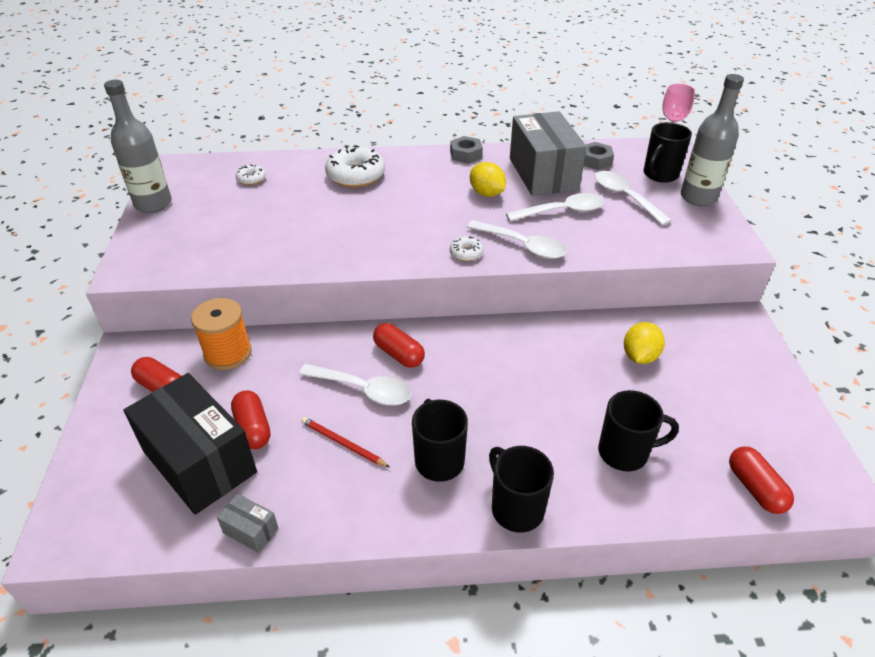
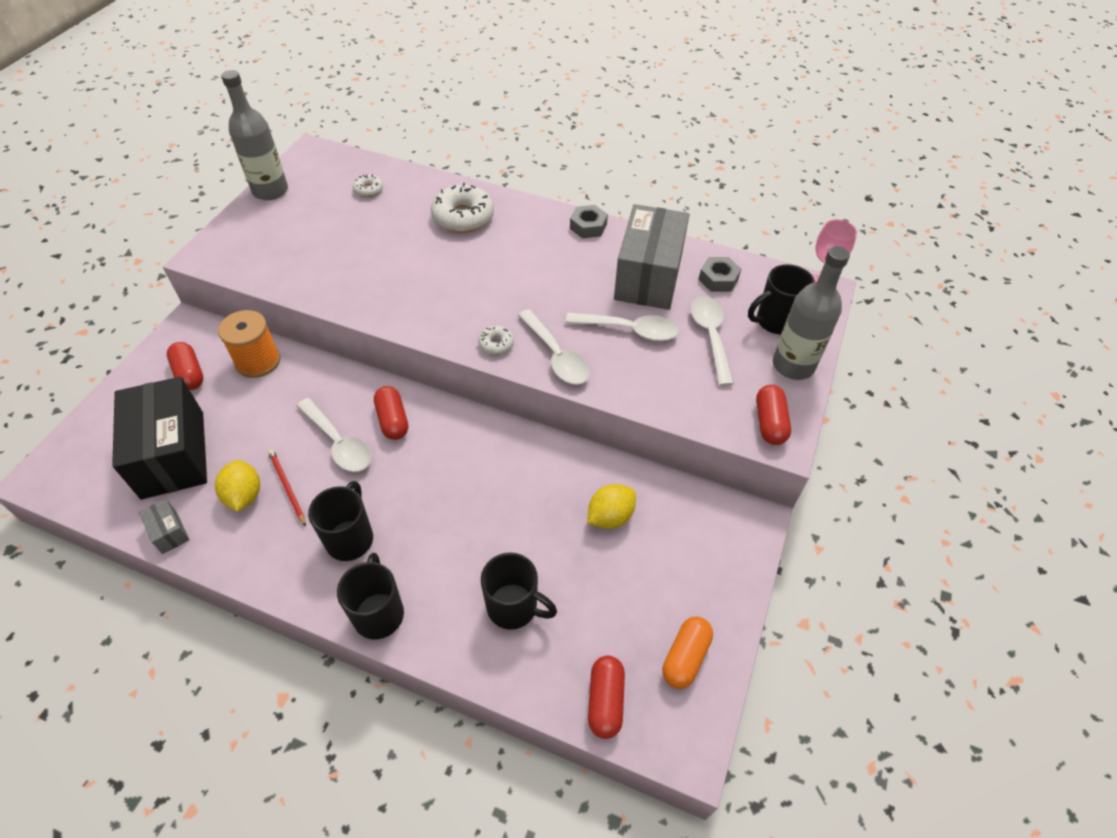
camera: 25 degrees right, 10 degrees up
(253, 428) = (230, 441): red capsule -> red capsule (769, 423)
(486, 193) = (571, 281): yellow lemon -> yellow lemon (244, 495)
(782, 430) = (685, 657): none -> orange capsule

